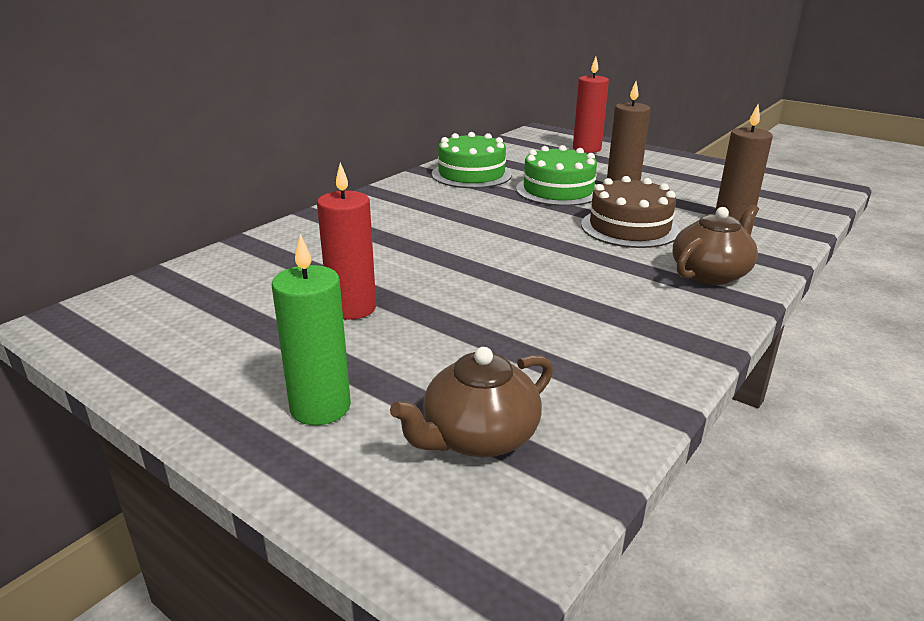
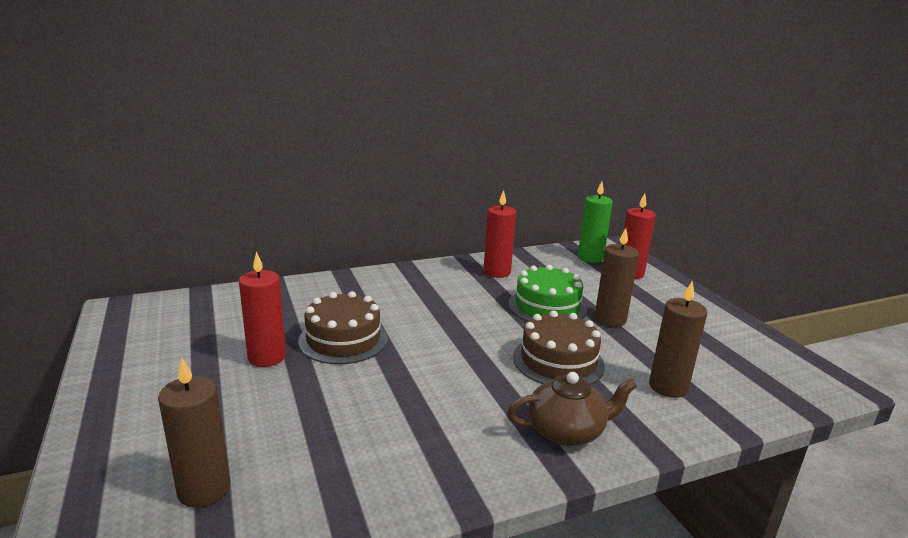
camera: 30 degrees right, 5 degrees down
(320, 407) = (154, 422): green candle -> green candle (590, 258)
(410, 268) = (343, 339): none -> brown cake
(471, 174) = (497, 272): green cake -> red candle
(478, 437) = (204, 489): brown teapot -> brown candle

